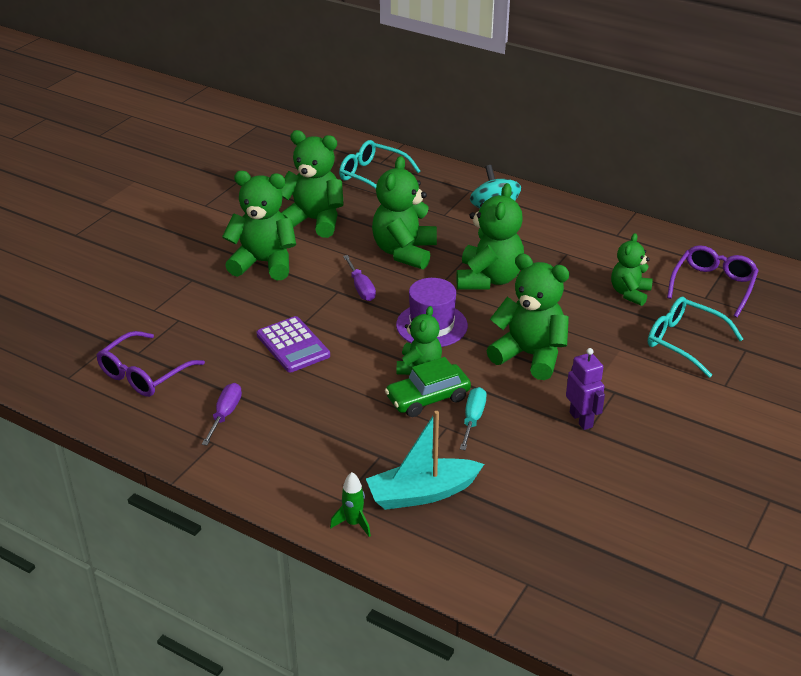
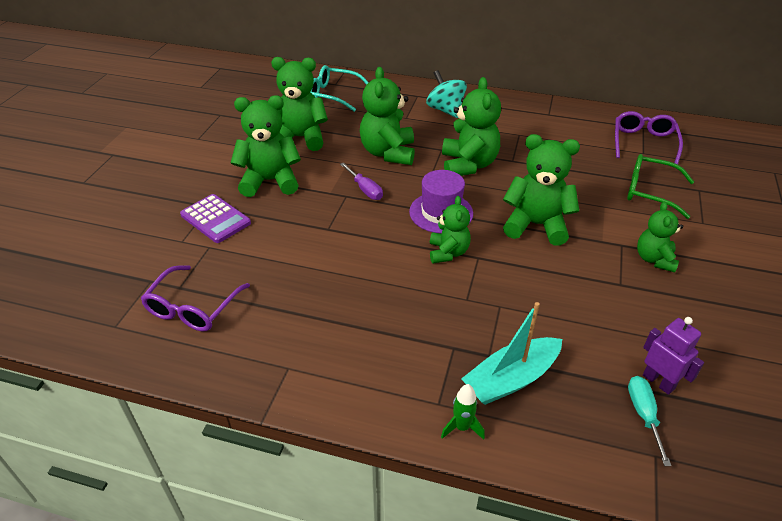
camera: 15 degrees left, 5 degrees up
(225, 414) = (289, 335): purple screwdriver -> none
(293, 345) = (326, 253): purple calculator -> purple calculator (215, 219)
(428, 398) = (470, 281): green car -> none
(473, 419) = (519, 293): turquoise screwdriver -> turquoise screwdriver (643, 415)
(581, 420) = (609, 275): purple robot -> purple robot (658, 382)
(629, 293) = (585, 158): green teddy bear -> green teddy bear (654, 259)
(683, 342) = (649, 191): turquoise glasses -> green glasses

